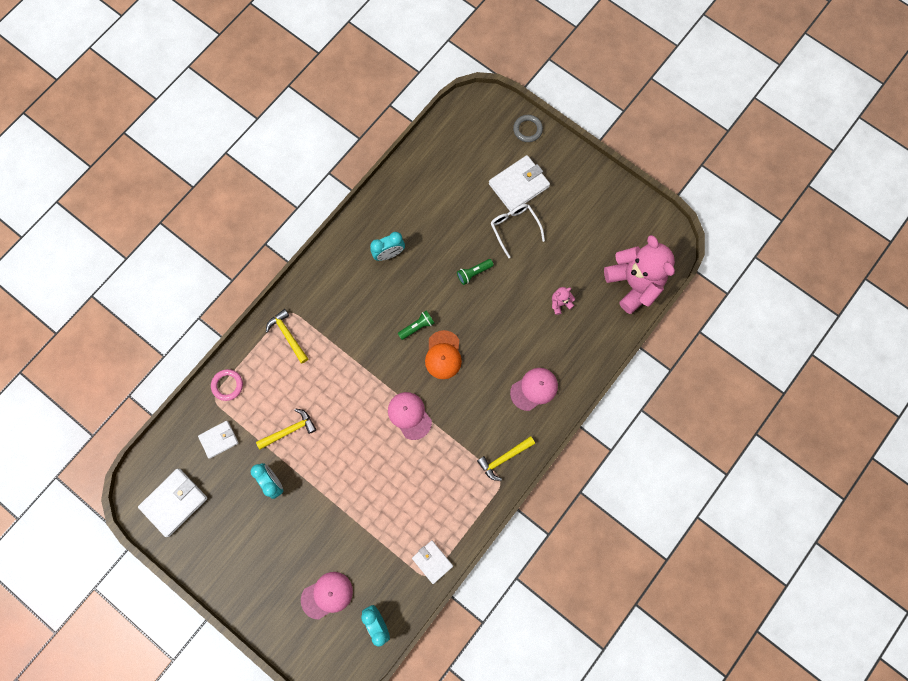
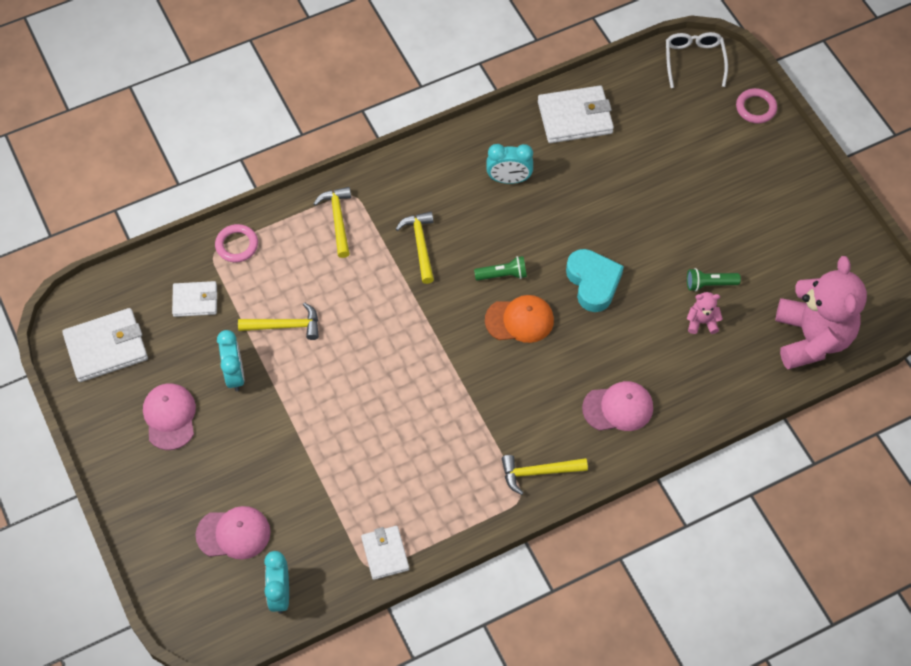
camera: 25 degrees right, 15 degrees down
(352, 329) = (420, 245): none -> yellow hammer
(409, 415) = (442, 371): pink cap -> pink cap (170, 417)
(443, 355) = (519, 320): orange cap -> orange cap turned 120 degrees counterclockwise
(473, 273) = (605, 243): green flashlight -> green flashlight (709, 284)
(478, 306) = (593, 282): none -> turquoise heart
(514, 228) = (684, 213): white glasses -> white glasses (694, 61)
(518, 185) = (713, 166): white wallet -> white wallet (575, 117)
(527, 129) = (756, 108): grey ring -> pink ring

